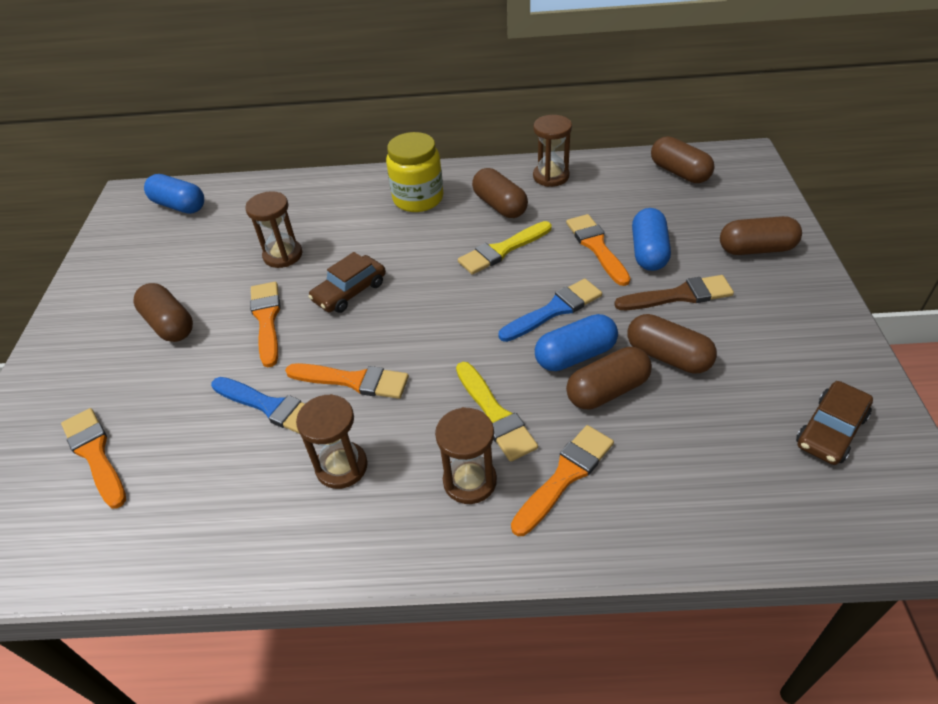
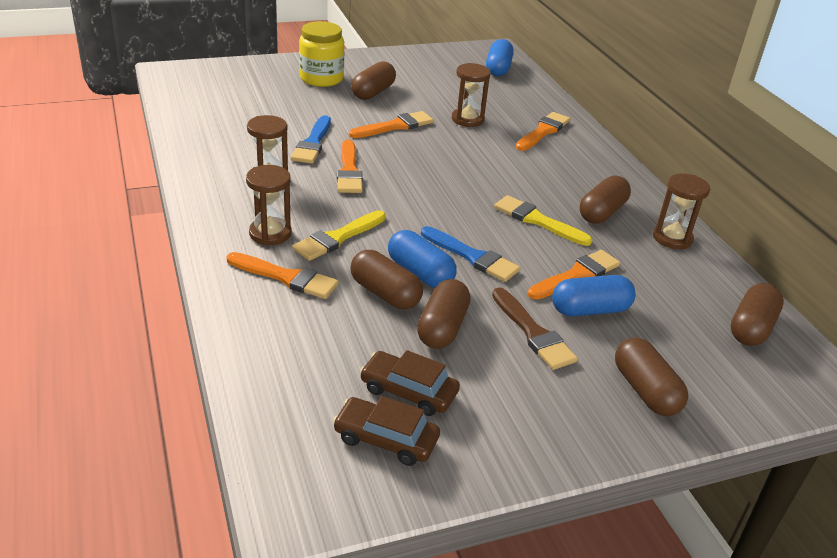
camera: 65 degrees right, 10 degrees down
(95, 454) = (255, 94): orange brush -> orange brush (543, 131)
(349, 291) = (442, 154): brown car -> brown car (408, 391)
(418, 198) = (581, 168): yellow jar -> yellow jar (321, 78)

